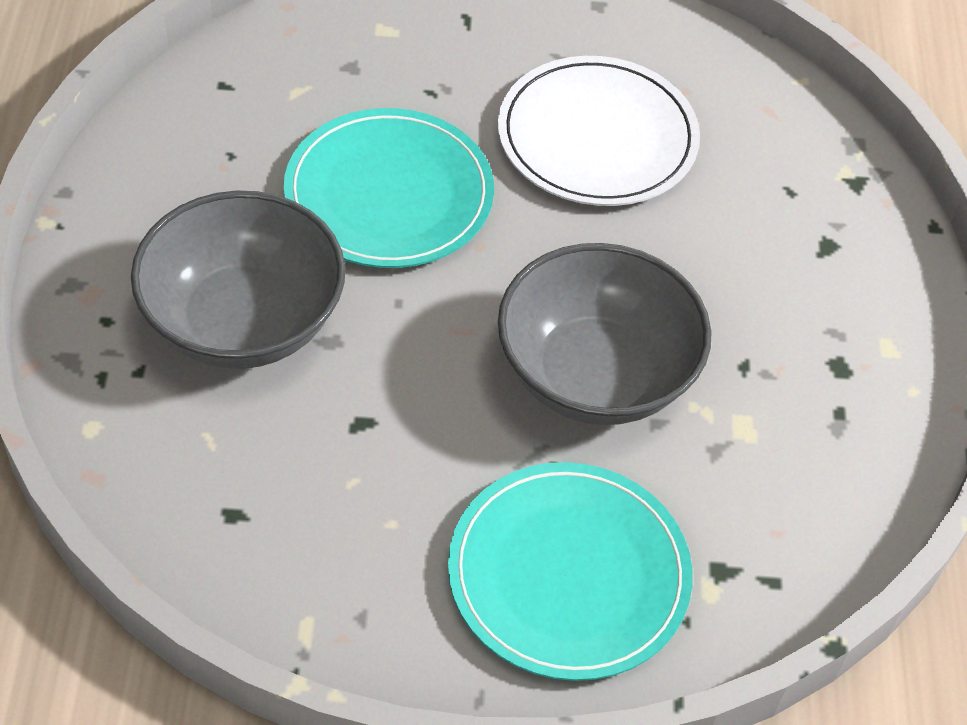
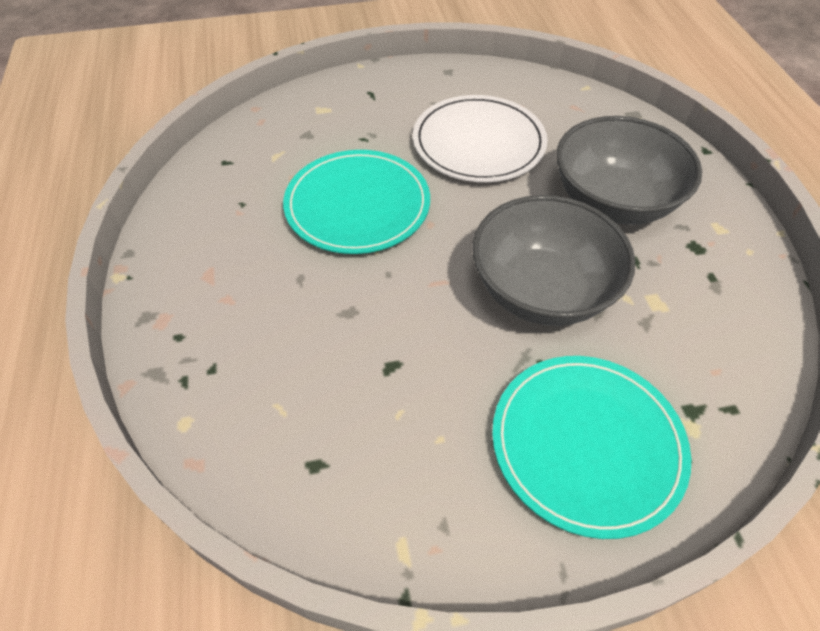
camera: 10 degrees left, 0 degrees up
(243, 321) = (281, 313): grey bowl -> grey bowl (613, 202)

